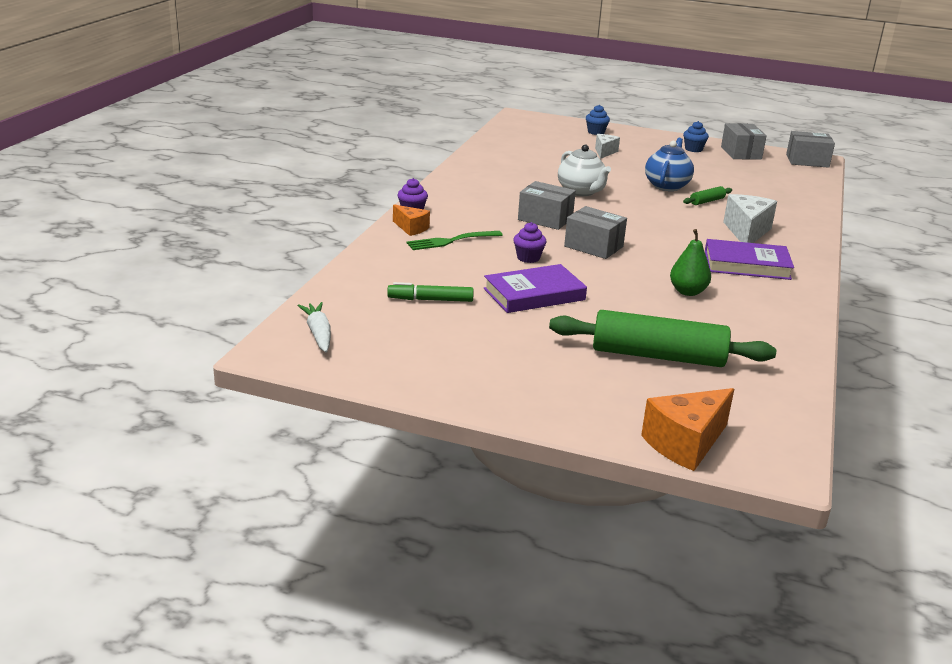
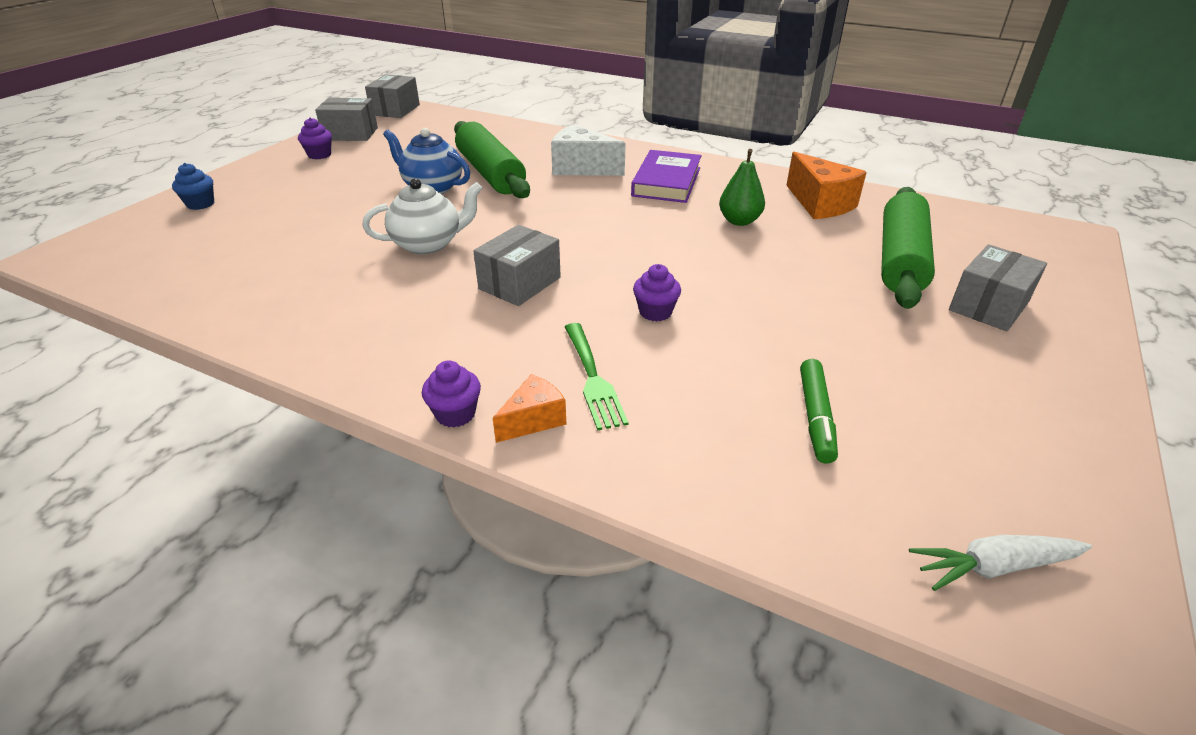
camera: 80 degrees left, 10 degrees up
(534, 294) = (771, 320): purple book -> none
(593, 246) = (618, 259): grey box -> grey box (988, 306)
(604, 152) = (288, 209): white cheese -> none
(685, 444) = (1072, 272): orange cheese -> orange cheese (820, 204)
(693, 149) = (319, 155): blue cupcake -> purple cupcake
(707, 201) = (490, 173): green rolling pin -> green rolling pin, size x2.39

